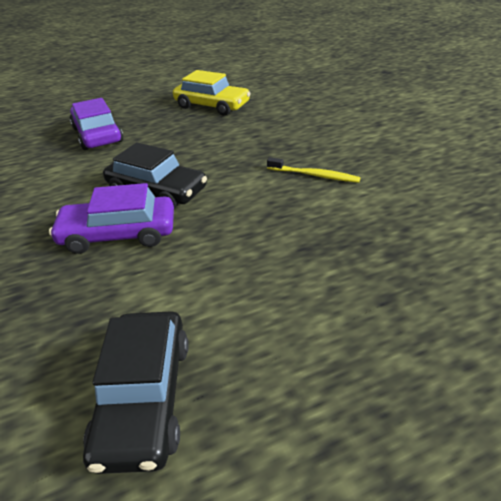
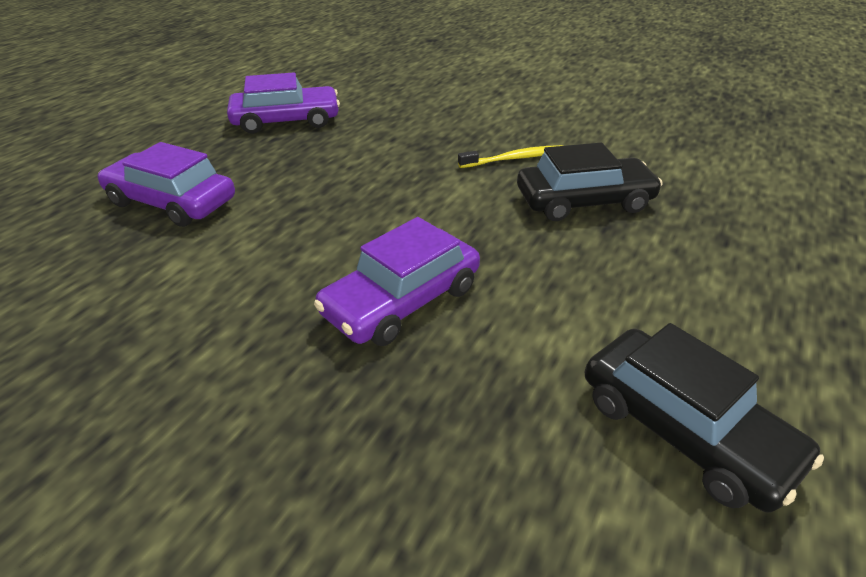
camera: 40 degrees left, 0 degrees up
(157, 191) = (371, 236): black car -> black car (584, 201)
(212, 106) = (286, 121): yellow car -> purple car

